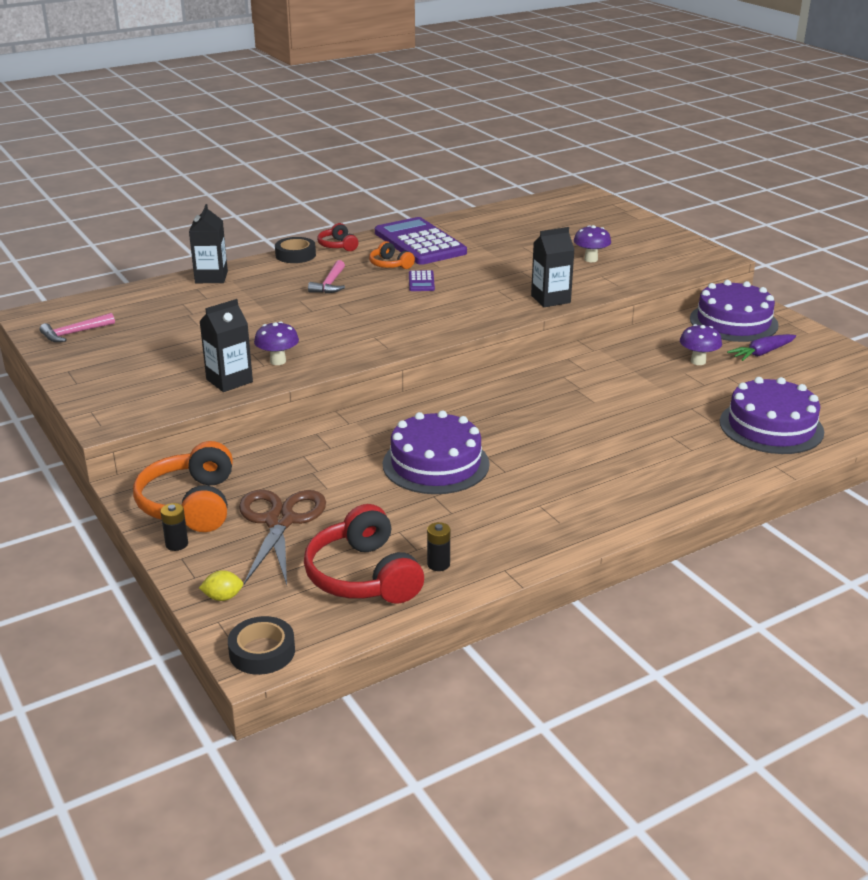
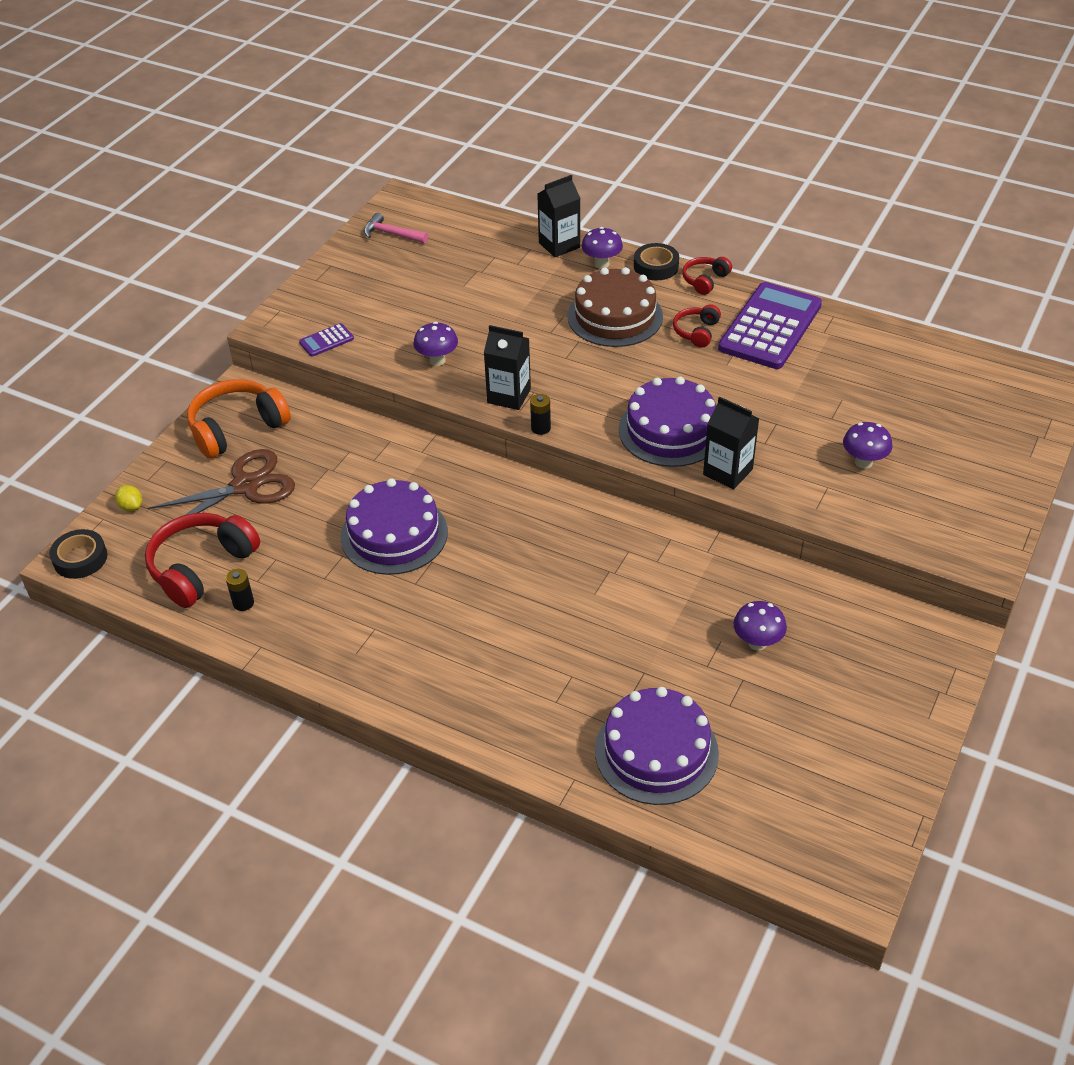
camera: 60 degrees right, 15 degrees up
(177, 544) = (181, 449): black battery -> black battery (540, 428)
(229, 381) = (382, 352): black carton -> black carton (509, 396)
(260, 270) = (601, 264): none -> purple mushroom
(330, 284) = (615, 316): pink hammer -> brown cake
(390, 265) = (696, 332): orange headphones -> red headphones
(421, 282) = (678, 368): purple calculator -> purple calculator (326, 340)
(733, 322) = (890, 641): purple cake -> purple cake (670, 430)
(762, 353) = (829, 691): purple carrot -> none

